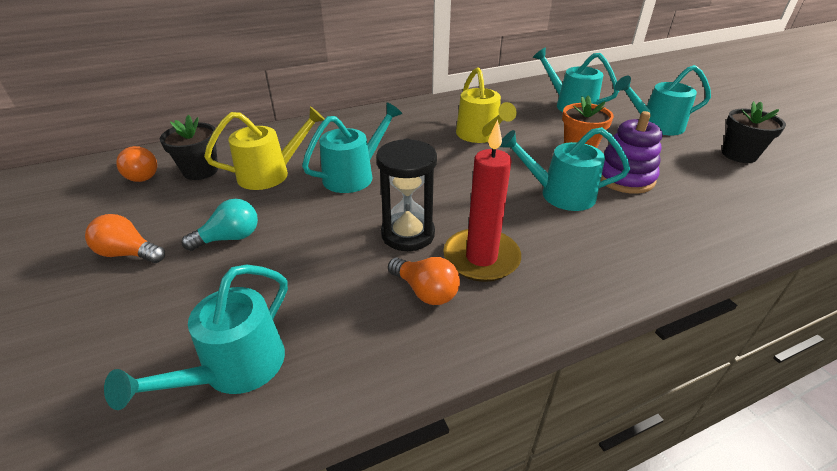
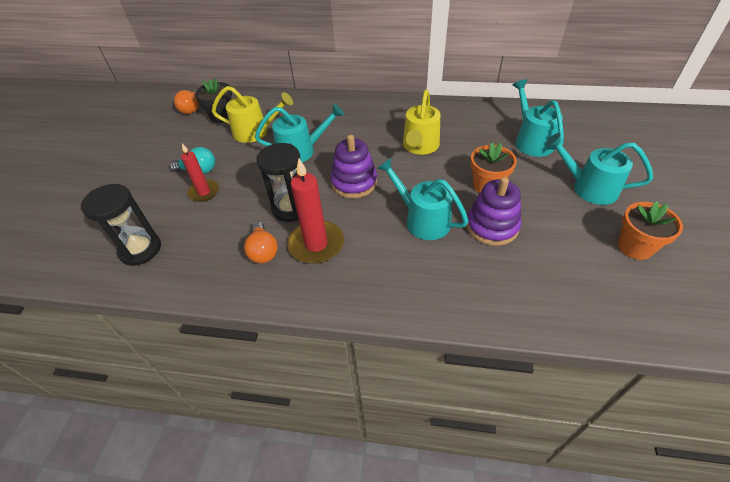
camera: 35 degrees right, 10 degrees up
(129, 253) = (148, 161): orange light bulb -> none
(234, 369) = (140, 249): turquoise watering can -> black hourglass
(266, 259) = (204, 192): none -> red candle
(452, 186) = (354, 183): none -> purple stacking toy
(739, 155) = (635, 247): black flower pot -> orange flower pot

